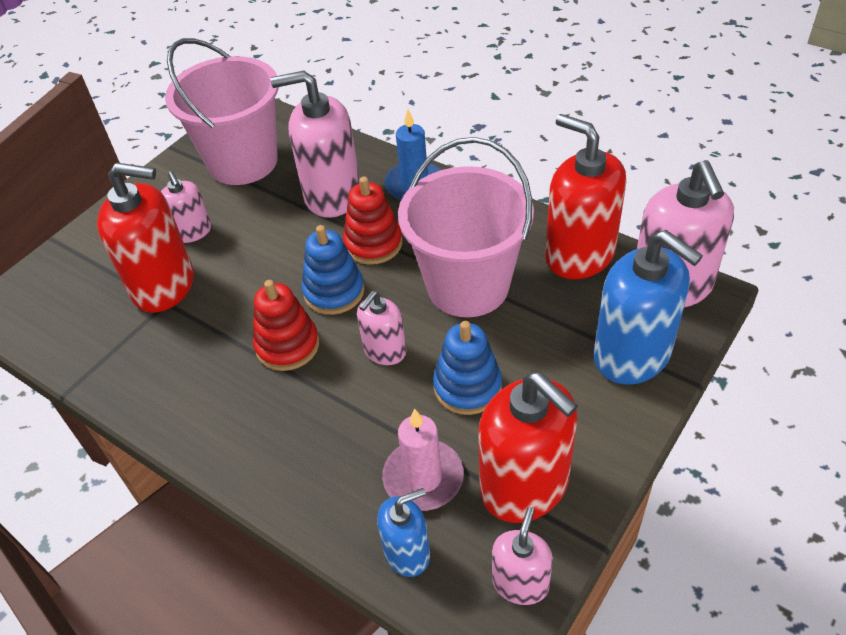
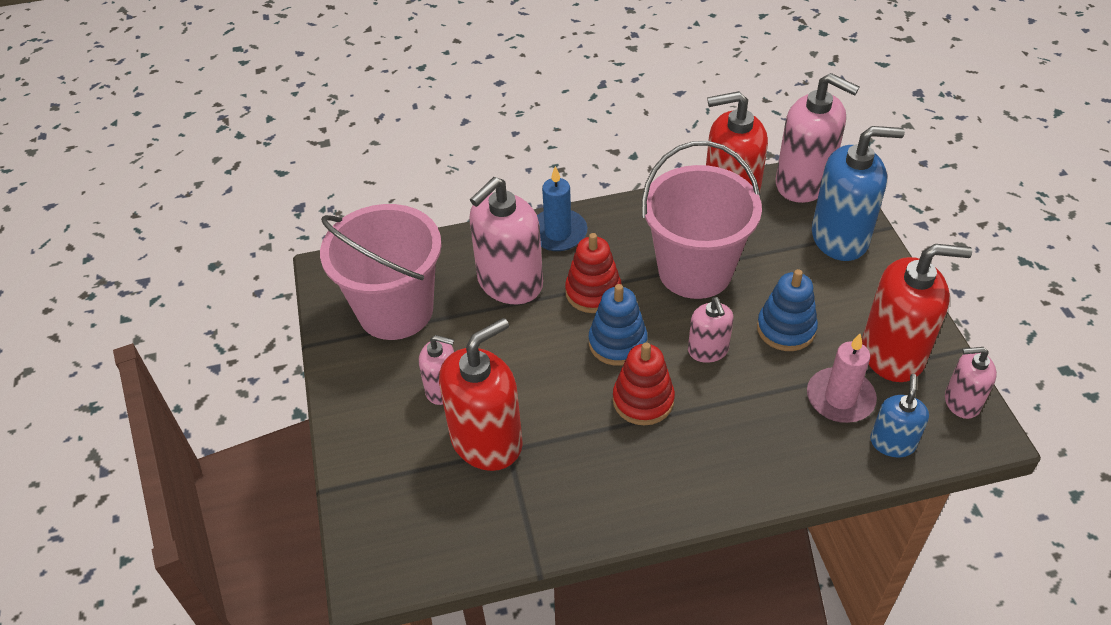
camera: 50 degrees left, 0 degrees up
(520, 583) = (961, 402): pink soap dispenser -> pink soap dispenser turned 60 degrees counterclockwise

